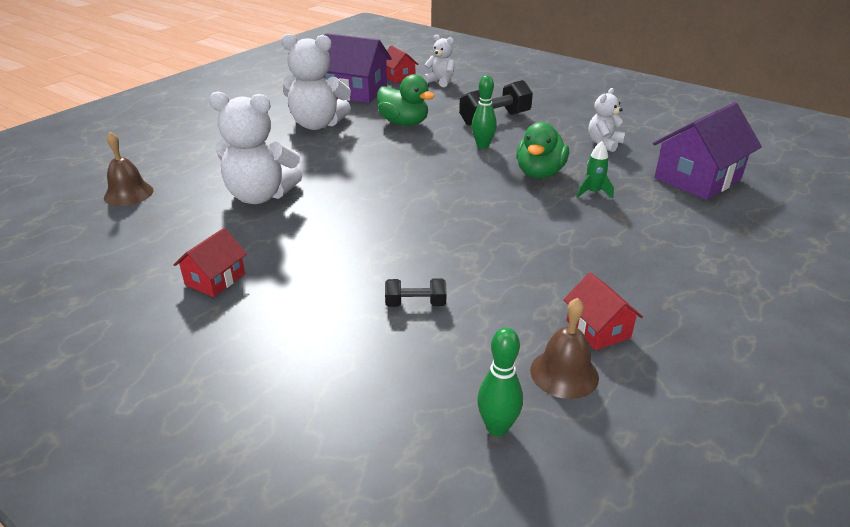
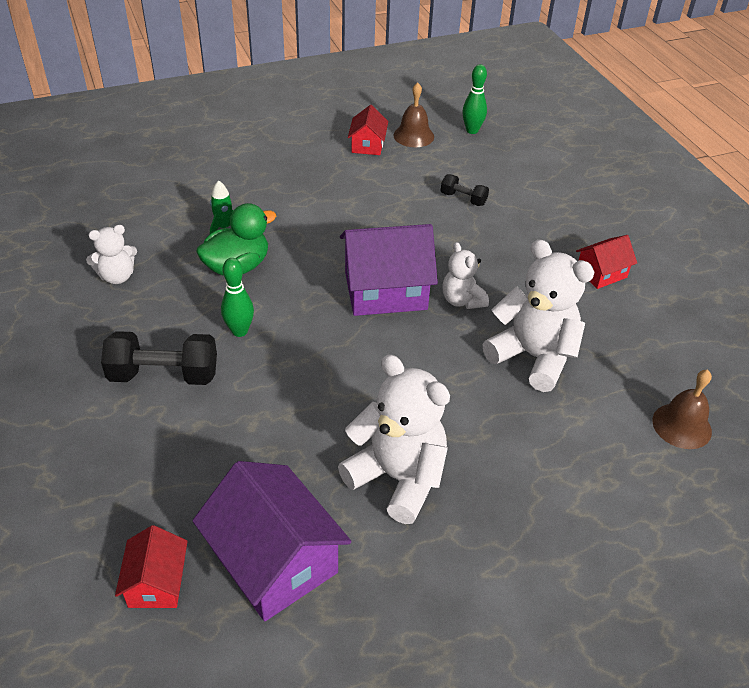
camera: 150 degrees left, 10 degrees up
(404, 123) = (281, 422): green duck -> none
(440, 81) = (112, 522): white teddy bear -> white teddy bear (462, 300)
(697, 178) = (117, 203): purple house -> purple house (385, 291)

